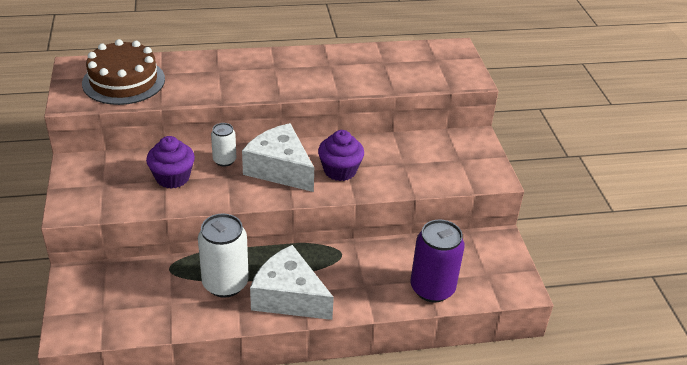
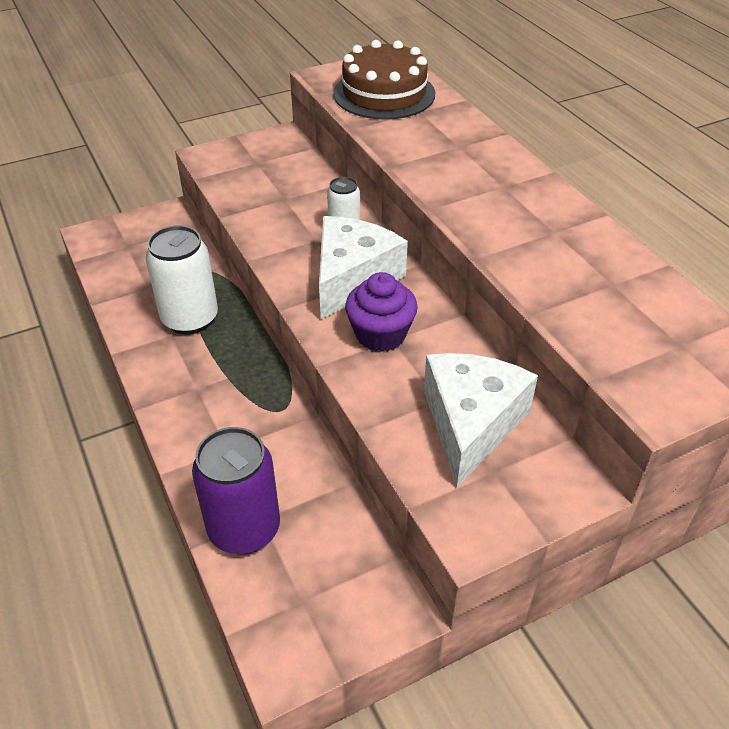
camera: 75 degrees right, 5 degrees up
(172, 177) = (291, 202): purple cupcake -> none
(288, 297) = (183, 378): white cheese -> white cheese (470, 423)

